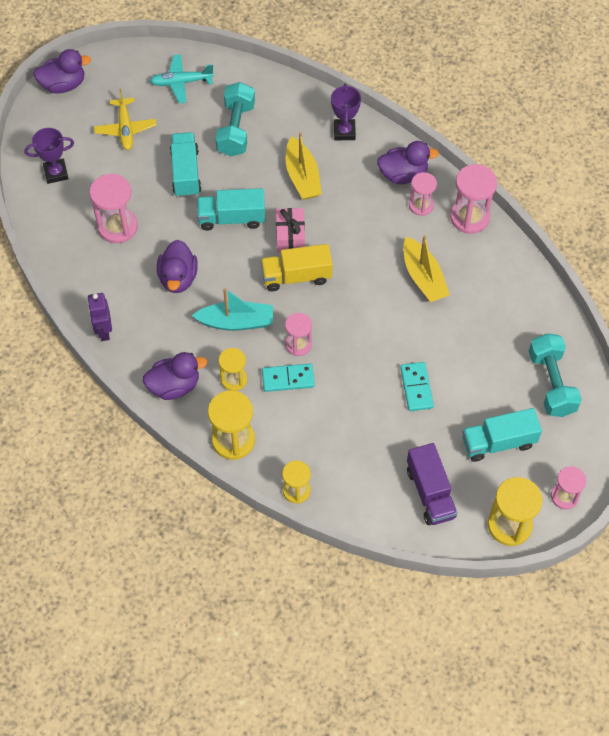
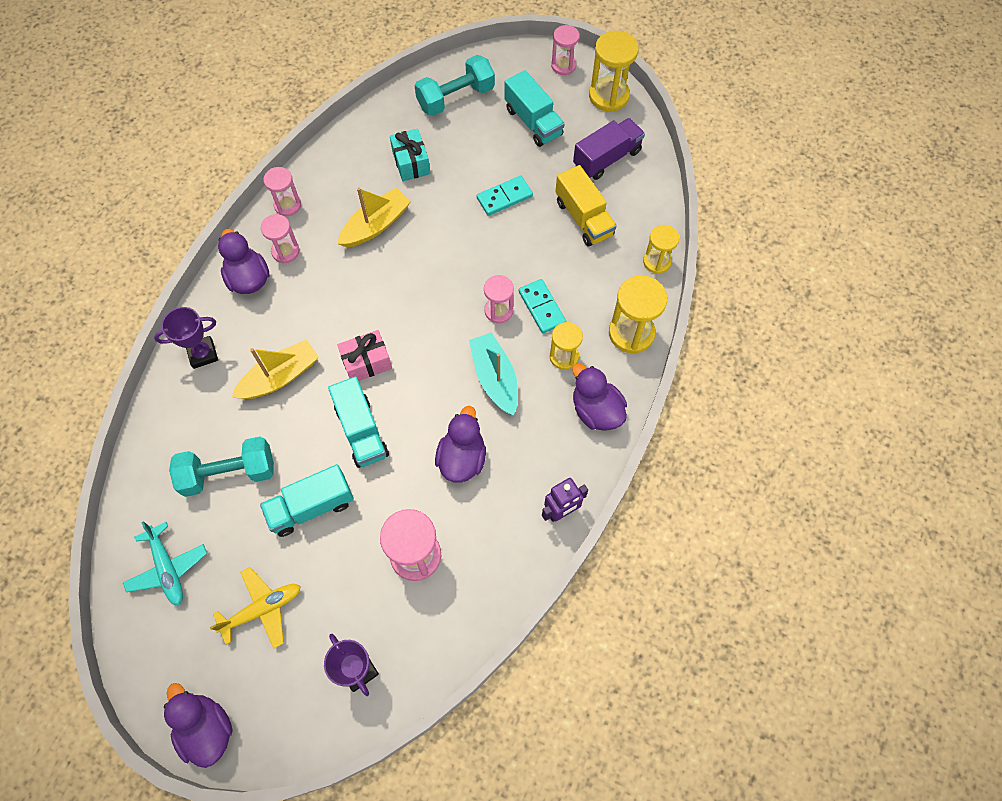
camera: 110 degrees left, 5 degrees up
(178, 278) = (462, 458): purple duck -> purple duck turned 60 degrees counterclockwise
(296, 276) = (416, 339): yellow truck -> yellow truck (583, 218)
(469, 217) = (287, 205): pink hourglass -> pink hourglass, size x0.63
(483, 323) = (411, 163): none -> turquoise gift

